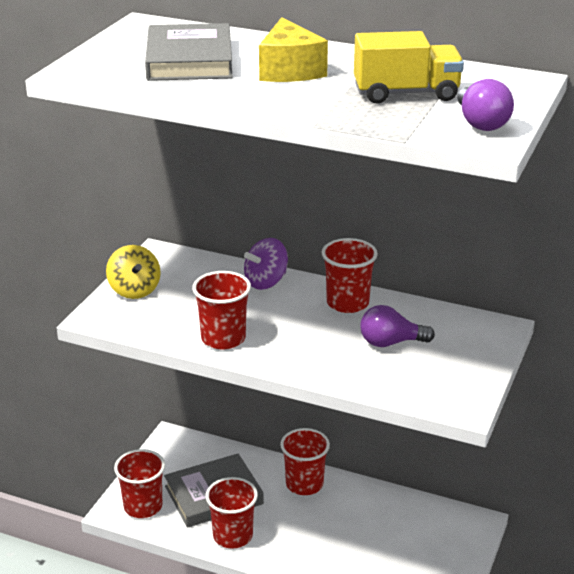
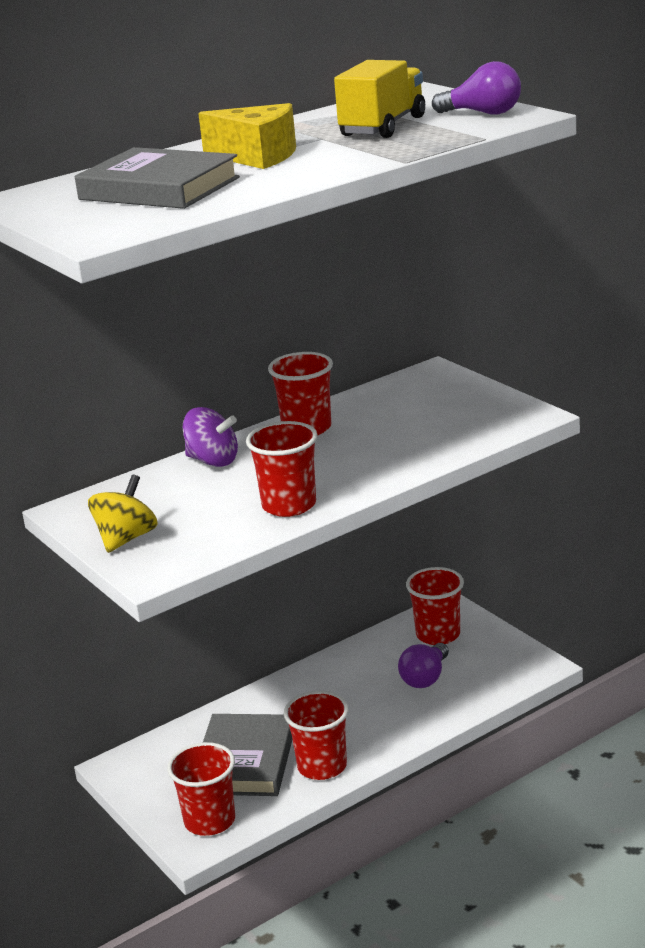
camera: 55 degrees left, 5 degrees down
(134, 290) = (126, 539): yellow spinning top -> yellow spinning top turned 75 degrees counterclockwise
(266, 282) = (213, 461): purple spinning top -> purple spinning top turned 60 degrees counterclockwise
(304, 484) = (292, 693): red cup -> red cup (438, 635)
(390, 343) = (399, 424): purple light bulb -> purple light bulb (425, 678)

